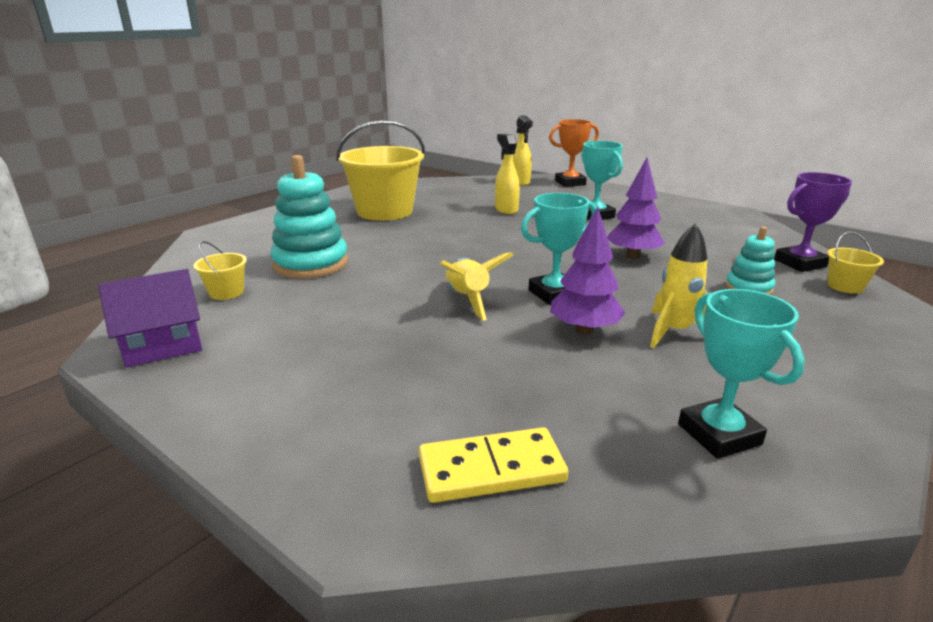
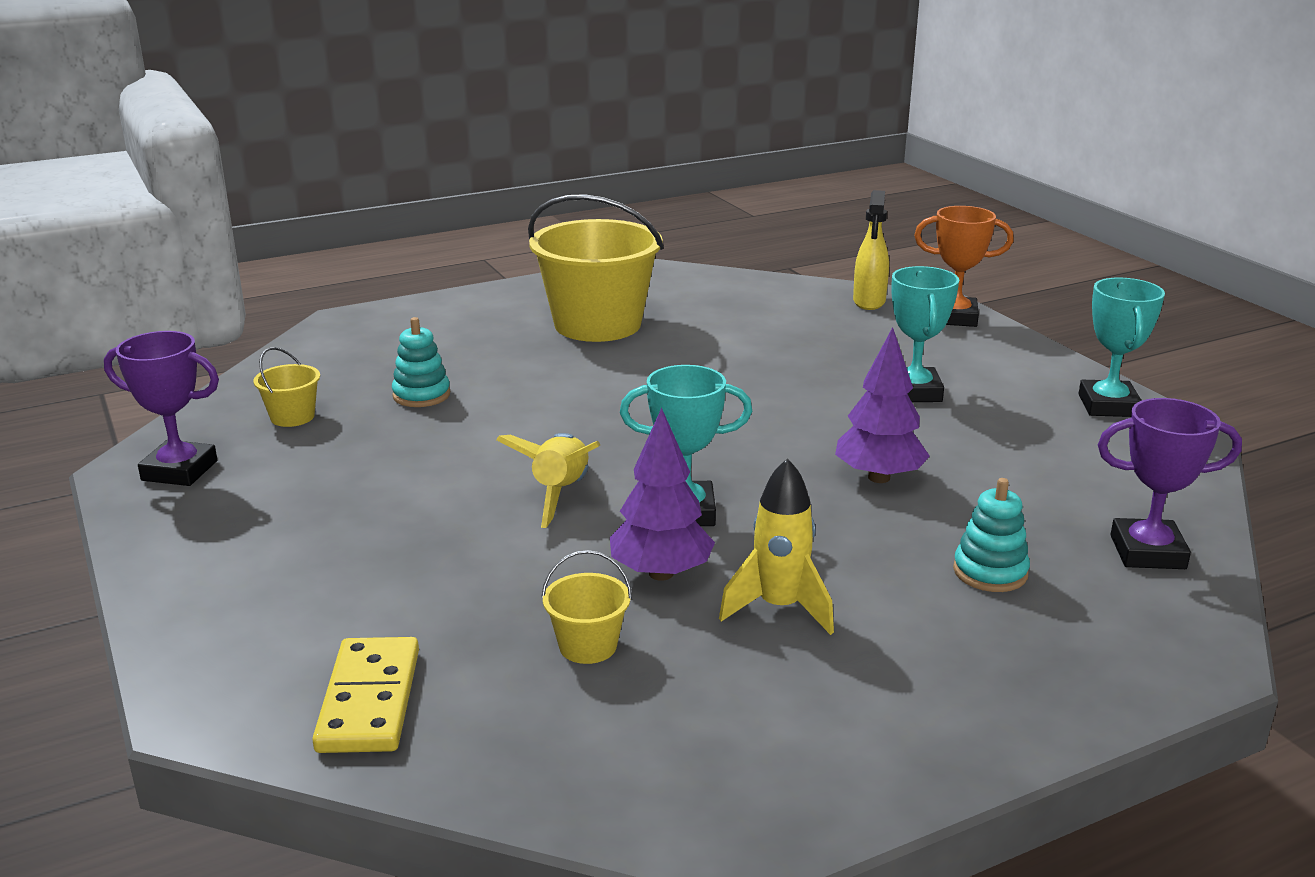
camera: 25 degrees right, 0 degrees up
(163, 344) = (179, 470): purple house -> purple trophy
(311, 264) = (421, 395): turquoise stacking toy -> turquoise stacking toy, size x0.55
(491, 469) = (370, 700): yellow domino -> yellow domino turned 75 degrees clockwise
(506, 209) = (782, 353): yellow spray bottle -> none
(719, 434) = (659, 744): turquoise trophy -> turquoise trophy (1108, 406)
(845, 286) = (1163, 608): yellow bucket -> yellow bucket (588, 646)

